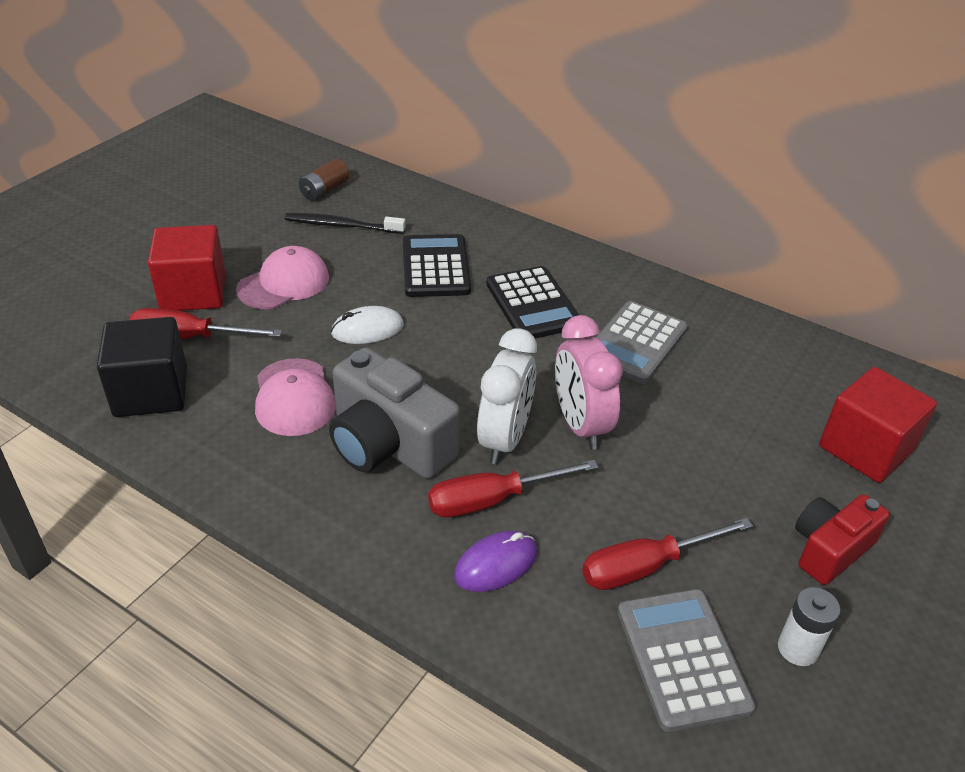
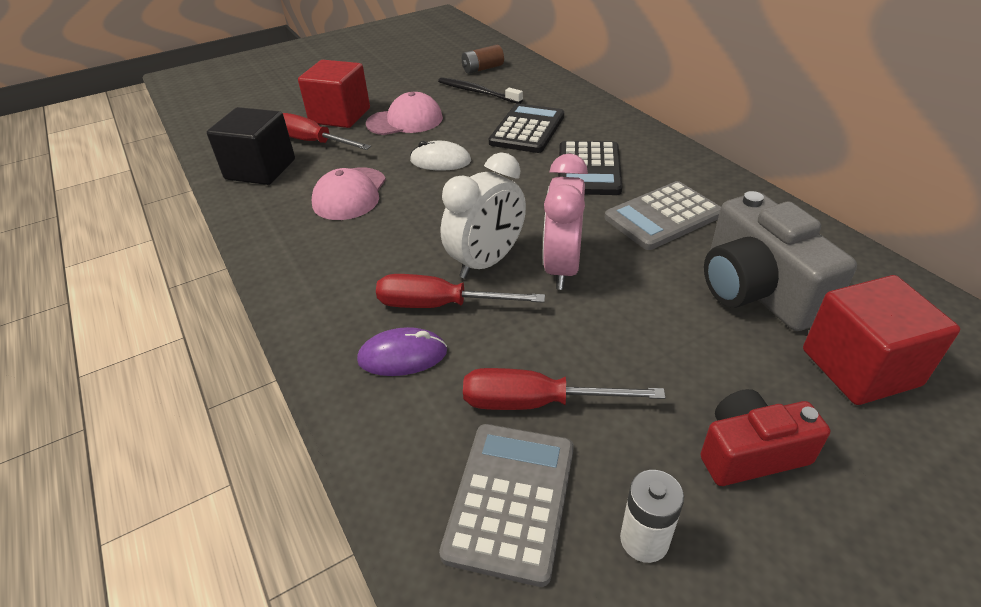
camera: 30 degrees right, 0 degrees up
(388, 444) = (391, 242): grey camera -> grey camera (757, 290)

